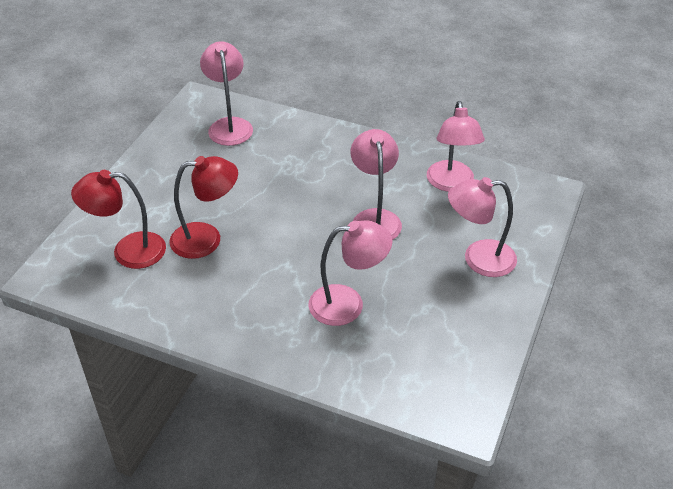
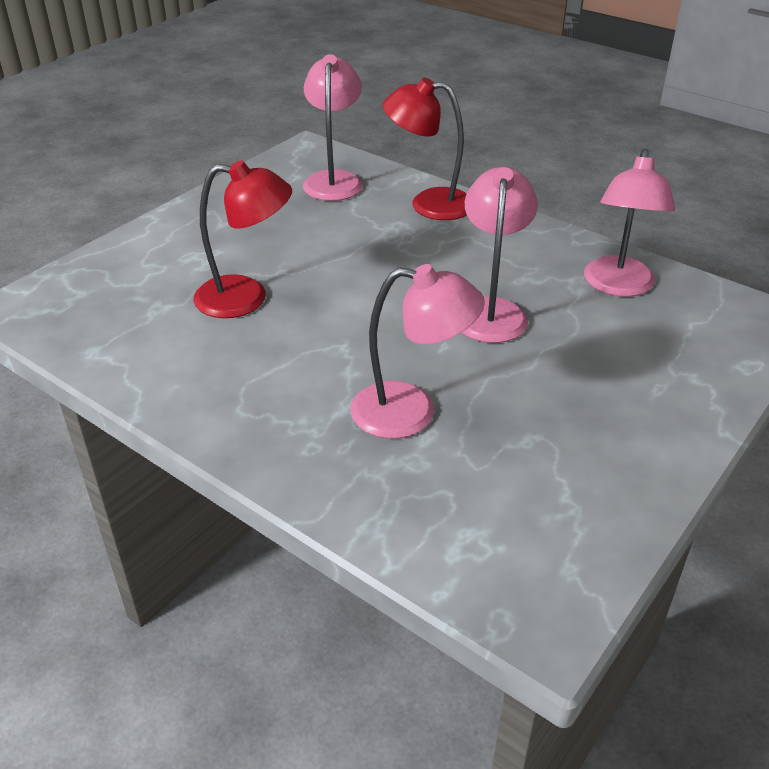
camera: 15 degrees right, 5 degrees down
(128, 251) = (137, 296): red lamp -> red lamp (428, 204)
(478, 259) = (634, 388): pink lamp -> none

